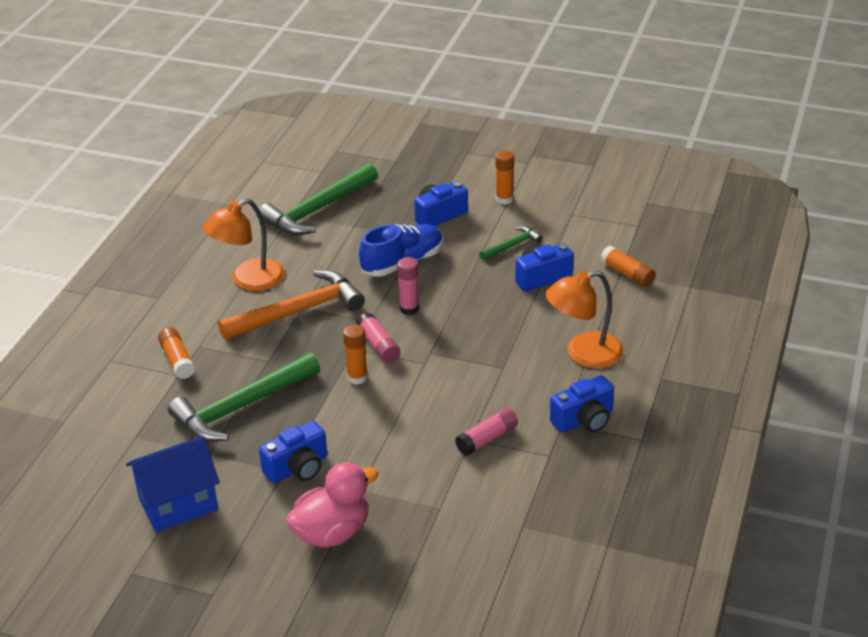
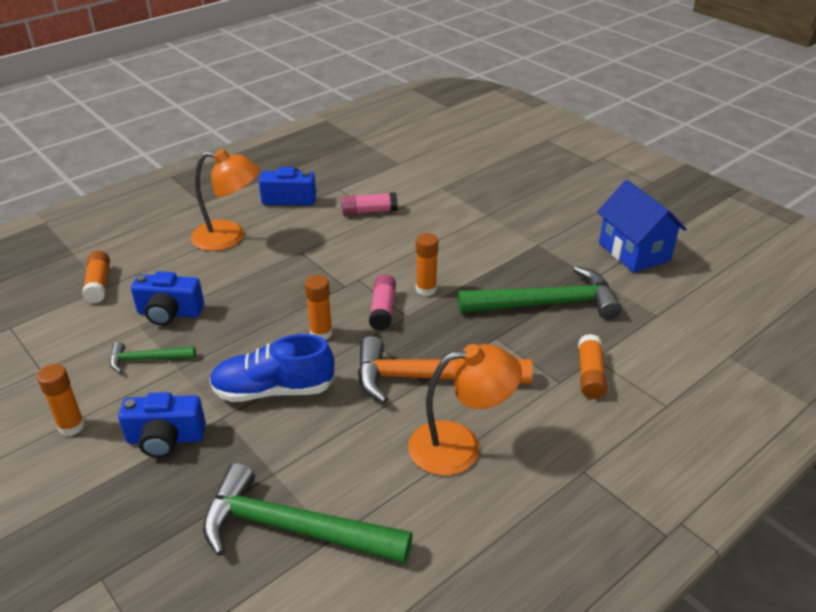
camera: 150 degrees left, 0 degrees up
(178, 504) = (634, 252): blue house -> blue house turned 60 degrees clockwise
(298, 468) = (525, 242): blue camera -> none
(317, 210) = (293, 528): green hammer -> green hammer turned 150 degrees counterclockwise
(332, 532) = (525, 199): pink duck -> none
(409, 309) = (321, 333): pink glue stick -> orange glue stick

